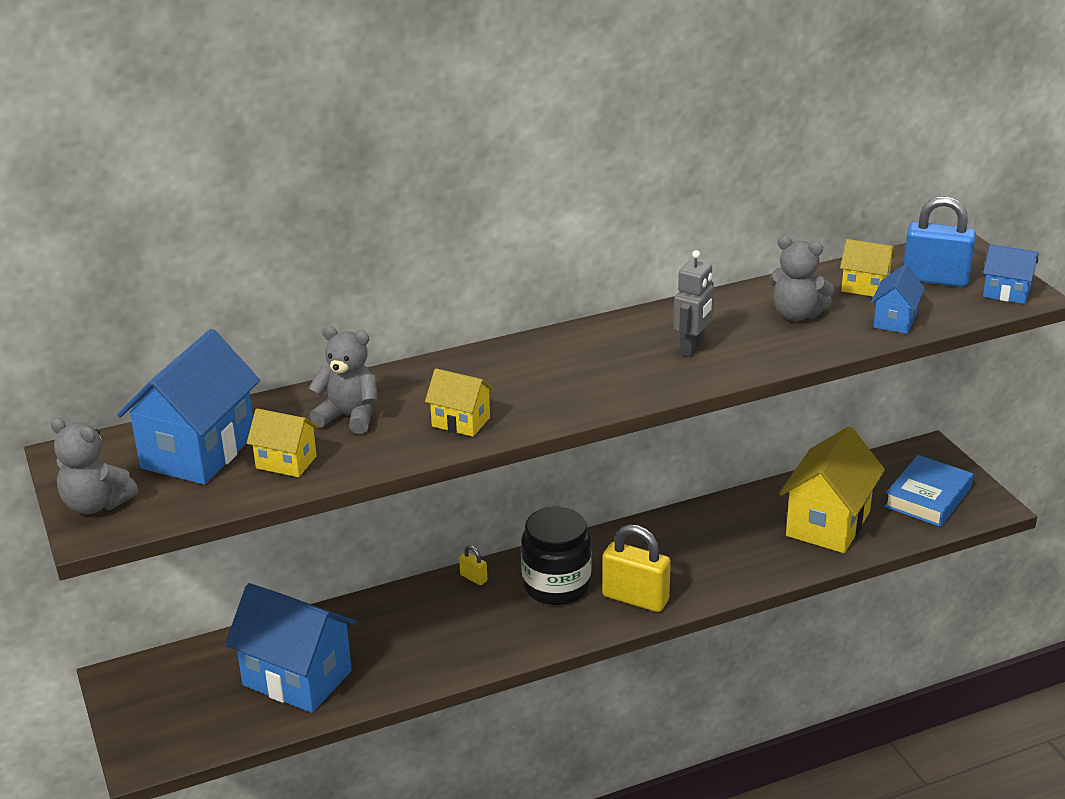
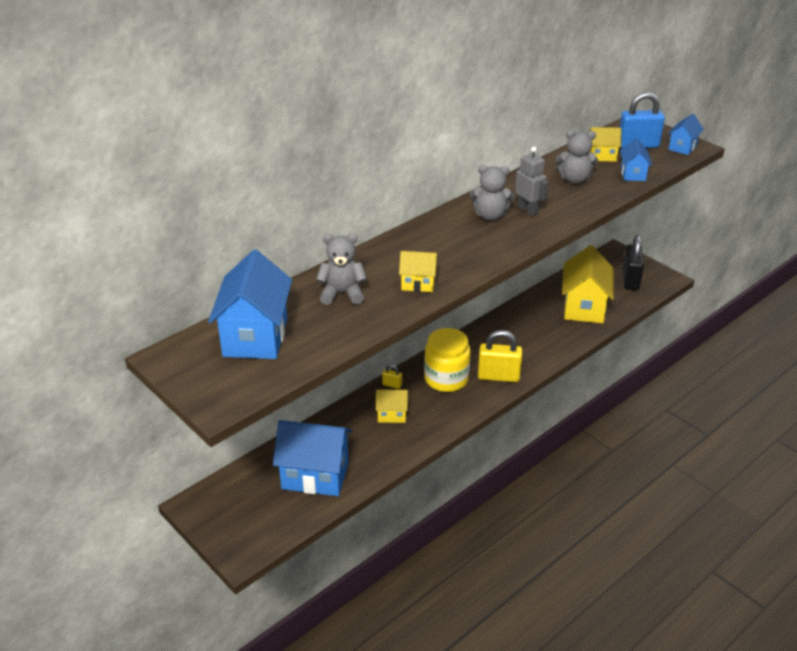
camera: 20 degrees left, 5 degrees up
(96, 504) = (208, 388): grey teddy bear -> grey teddy bear (490, 216)
(286, 462) = (321, 332): yellow house -> yellow house (392, 415)
(556, 585) = (446, 379): black jar -> yellow jar
(692, 348) = (528, 210): grey robot -> grey robot turned 45 degrees counterclockwise
(928, 497) = (630, 280): blue book -> black padlock
(1006, 293) = (682, 147): blue house -> blue house turned 60 degrees counterclockwise

